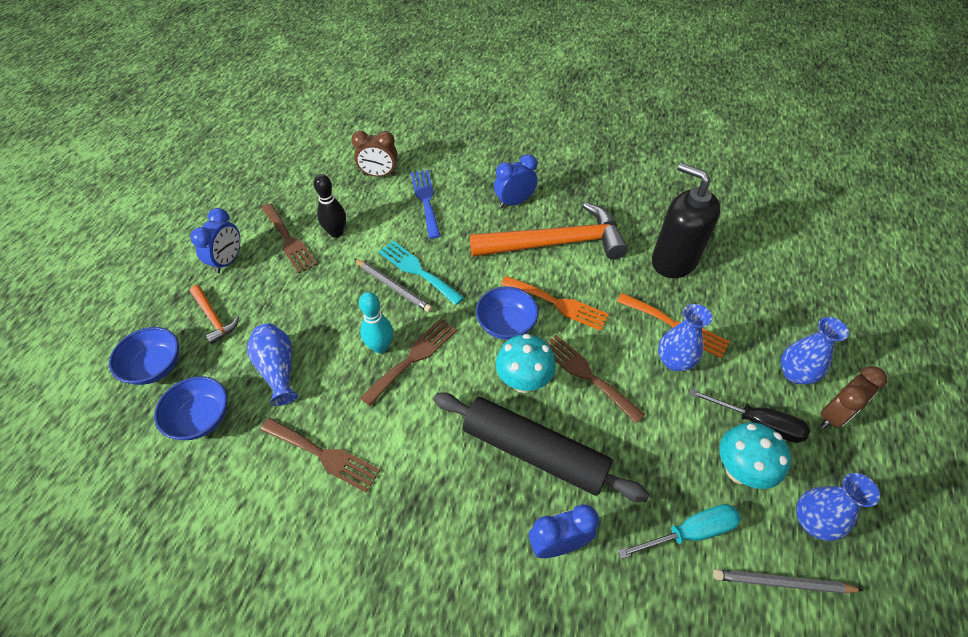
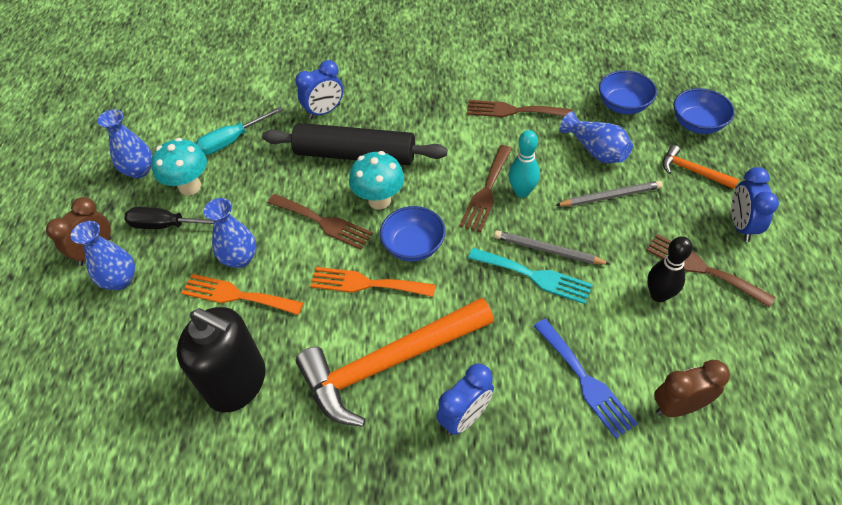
camera: 165 degrees right, 0 degrees up
(782, 582) = (171, 132): grey pencil -> grey pencil (610, 196)

